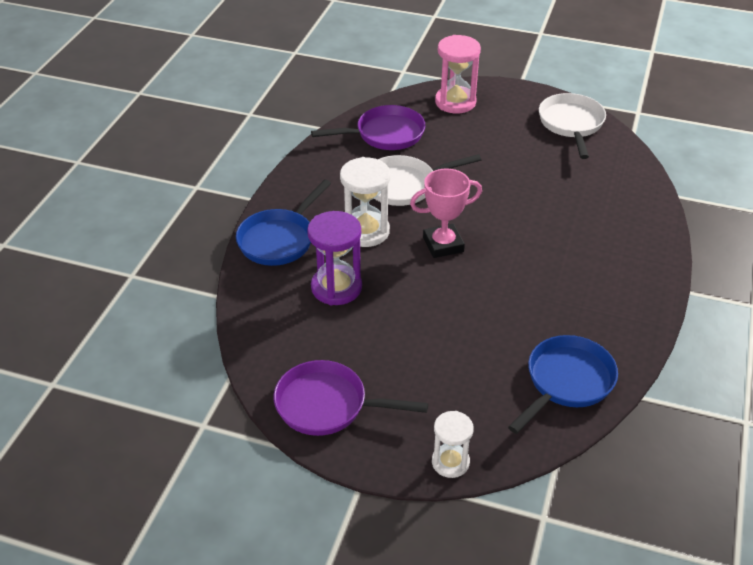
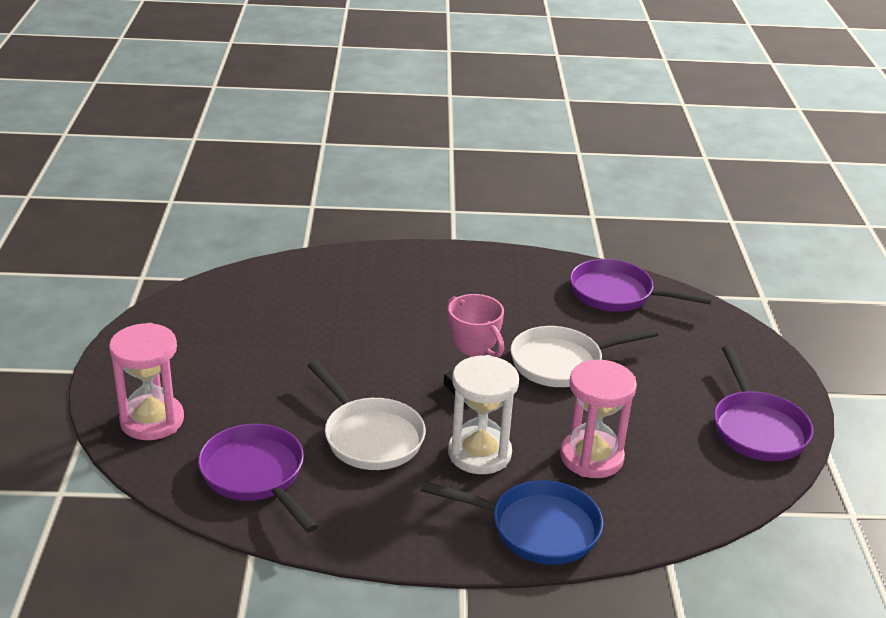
camera: 110 degrees left, 10 degrees down
(336, 287) = (591, 457): purple hourglass -> pink hourglass
(450, 462) = (755, 345): white hourglass -> none
(566, 382) = (616, 294): blue pan -> purple pan
(571, 124) = (186, 319): white pan -> white pan (562, 363)

